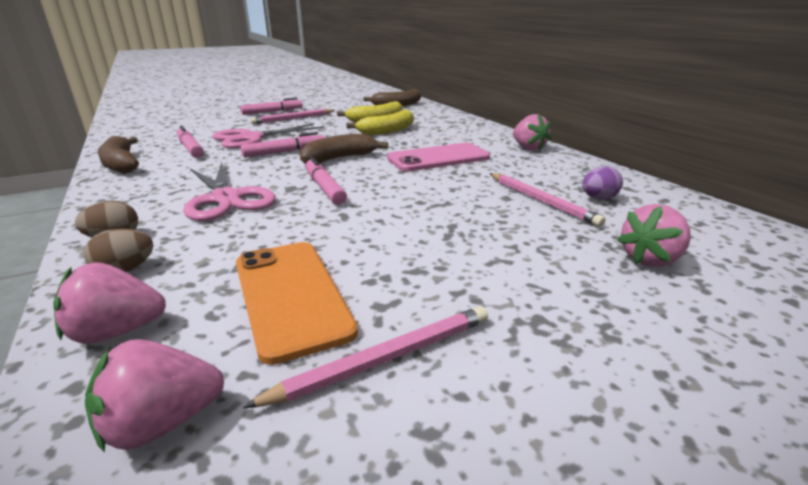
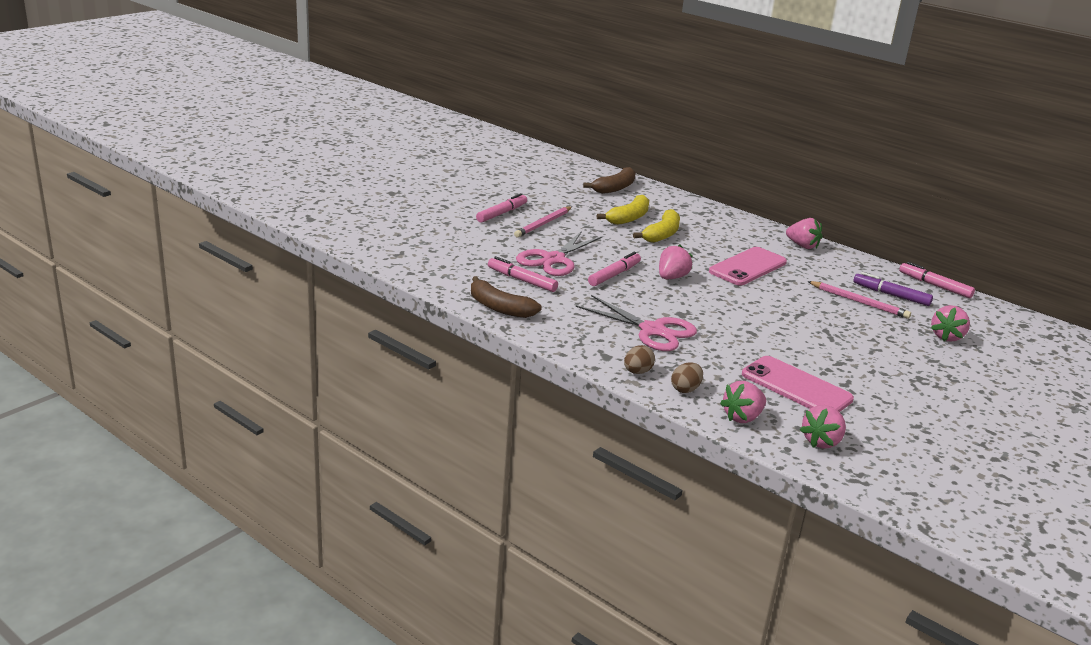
camera: 25 degrees left, 0 degrees up
(290, 295) = (796, 387): orange phone -> pink phone
(324, 188) = (705, 310): pink marker -> pink marker (934, 285)
(339, 159) = (672, 277): brown banana -> pink strawberry
(384, 359) = (874, 405): pink pencil -> none
(598, 198) = (891, 295): purple egg -> purple marker

